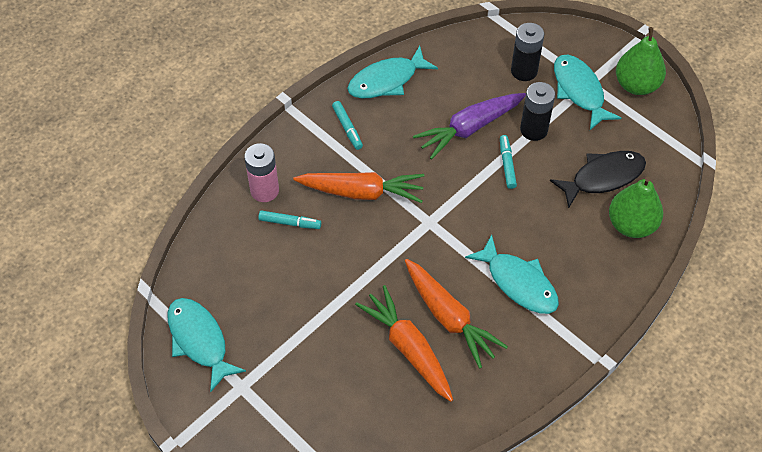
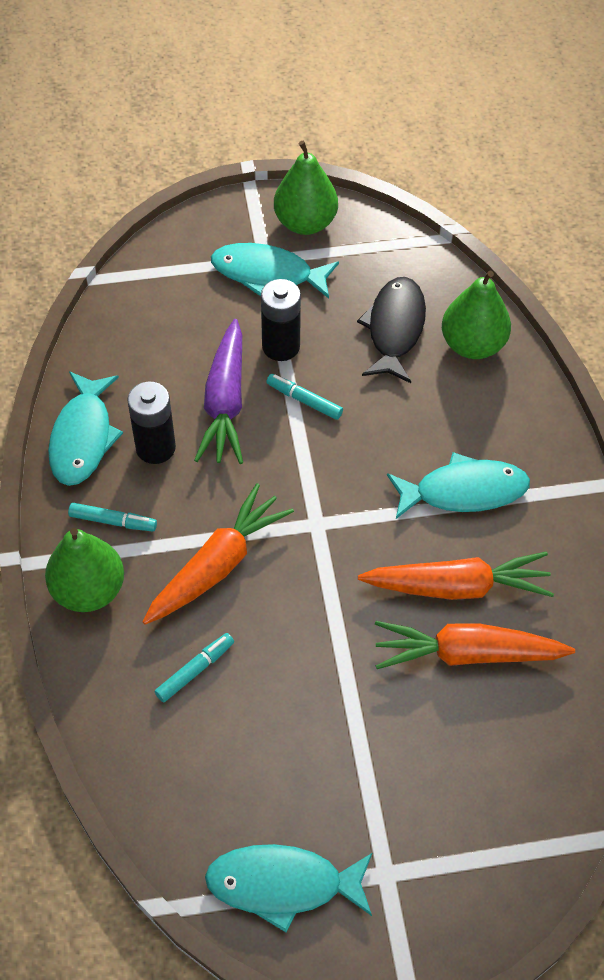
camera: 55 degrees left, 0 degrees up
(264, 190) = (123, 669): pink battery -> none
(297, 145) = (88, 590): none -> green pear
(524, 71) = (195, 303): black battery -> black battery (155, 448)

